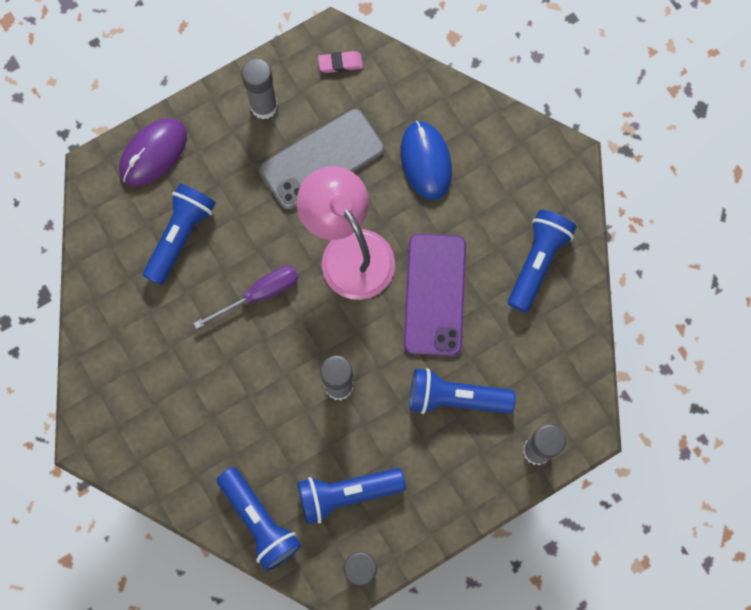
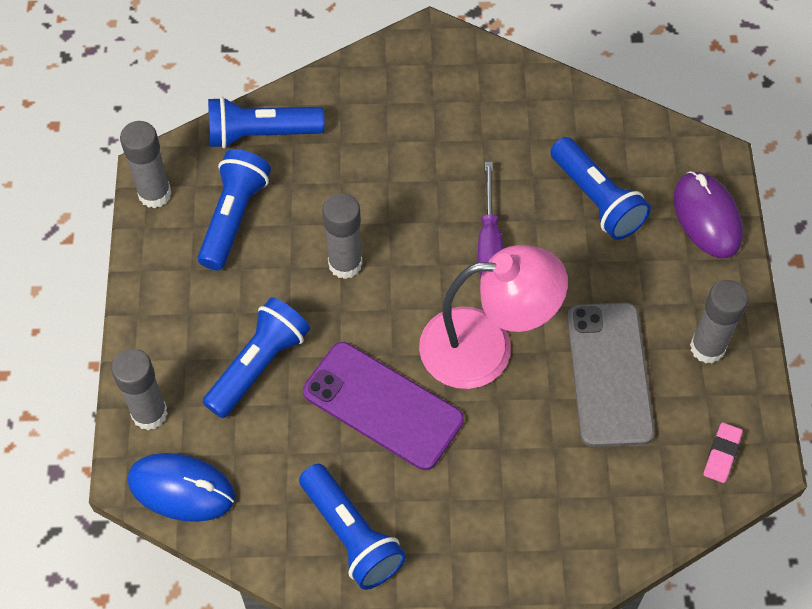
camera: 120 degrees right, 15 degrees down
(426, 161) = (545, 482): blue mouse -> blue mouse (181, 489)

